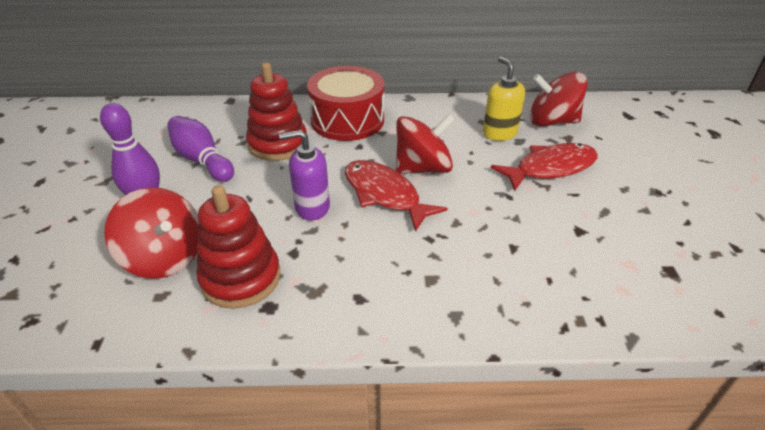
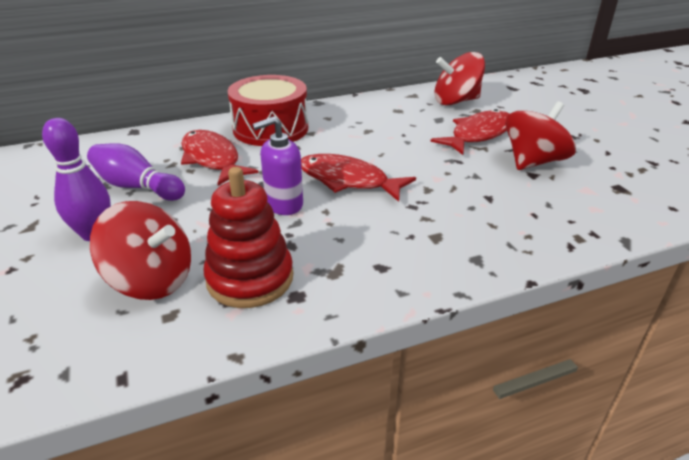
camera: 20 degrees left, 5 degrees down
(278, 144) = (212, 159): red stacking toy -> red fish
(423, 168) = (369, 154): red spinning top -> red spinning top (533, 162)
(499, 133) = (418, 116): yellow soap dispenser -> none

